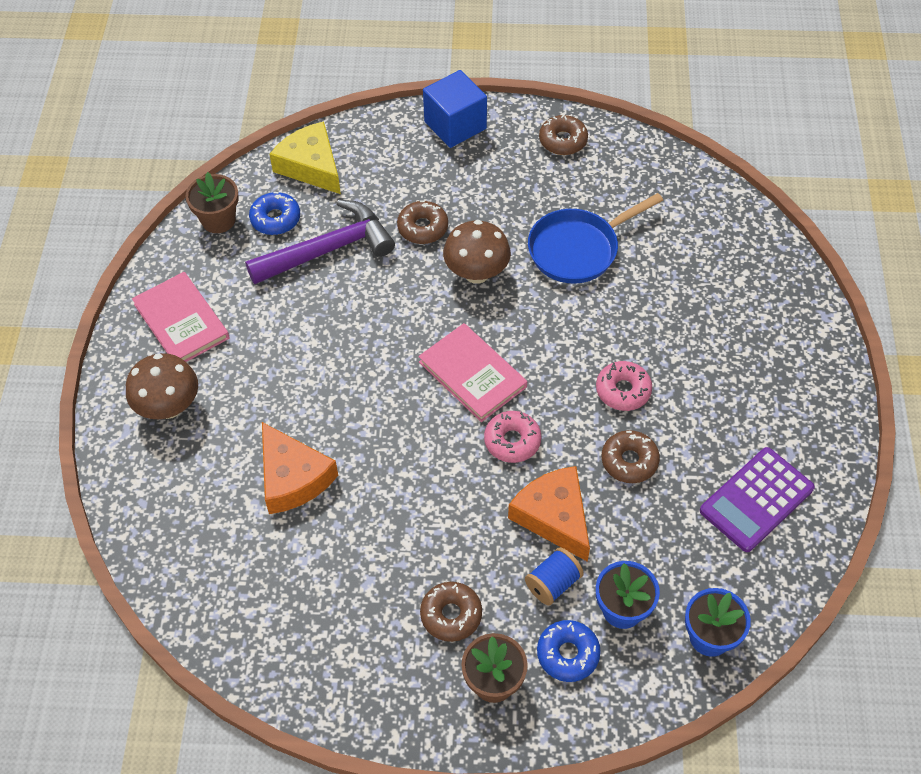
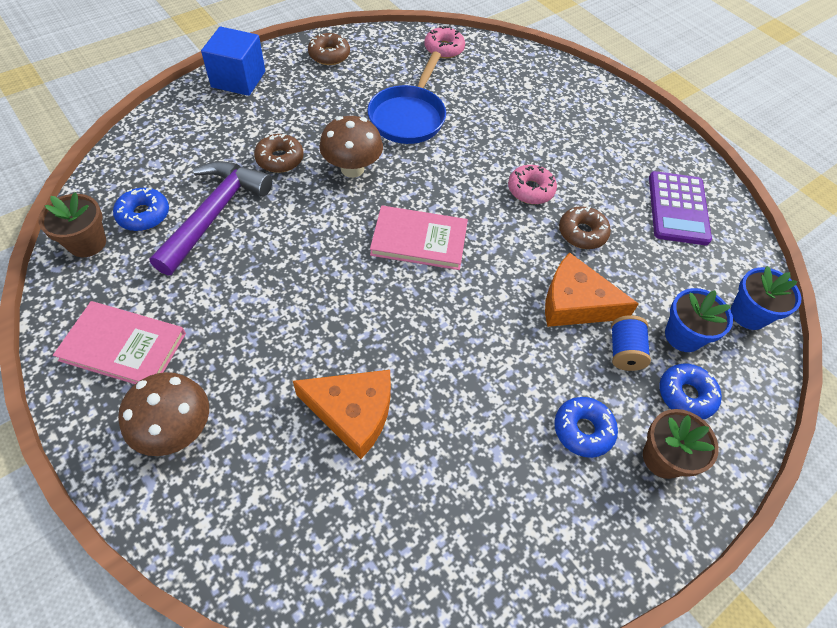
camera: 45 degrees left, 0 degrees up
(311, 166) = (141, 160): yellow cheese -> none
(451, 615) = (583, 430): brown donut -> blue donut
(512, 441) = (494, 269): pink donut -> pink donut (444, 49)

